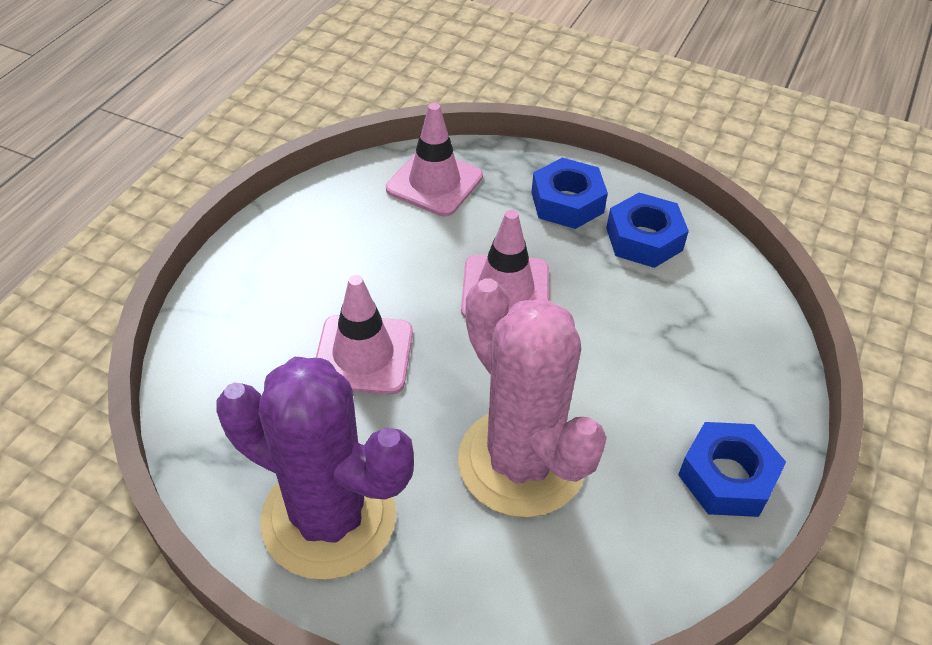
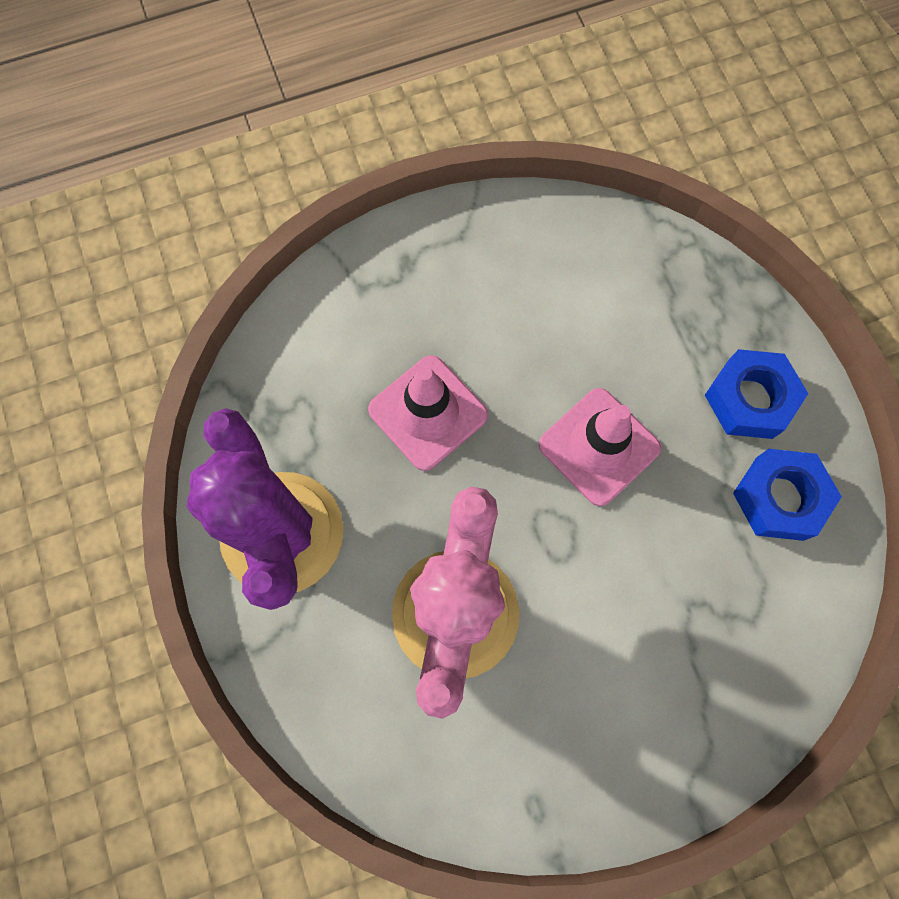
camera: 45 degrees right, 25 degrees up
(434, 183) = (648, 280): pink traffic cone -> none
(727, 477) = (599, 775): blue nut -> none

